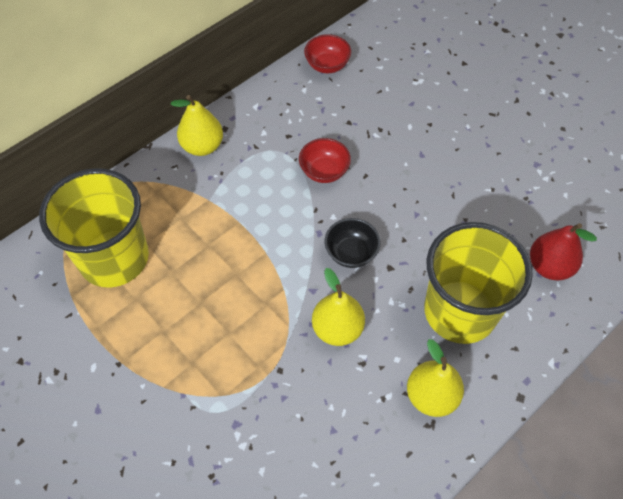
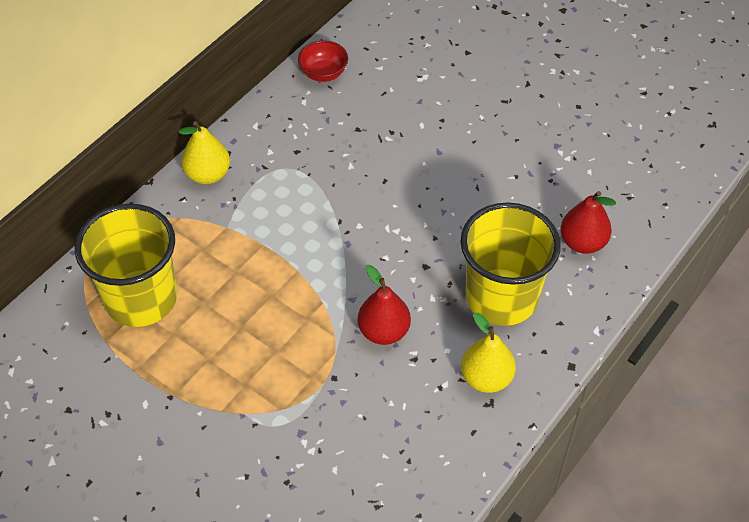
camera: 10 degrees left, 5 degrees down
(324, 171) = (341, 182): red bowl -> none
(337, 329) = (384, 331): yellow pear -> red pear
(351, 253) = (384, 258): black bowl -> none

